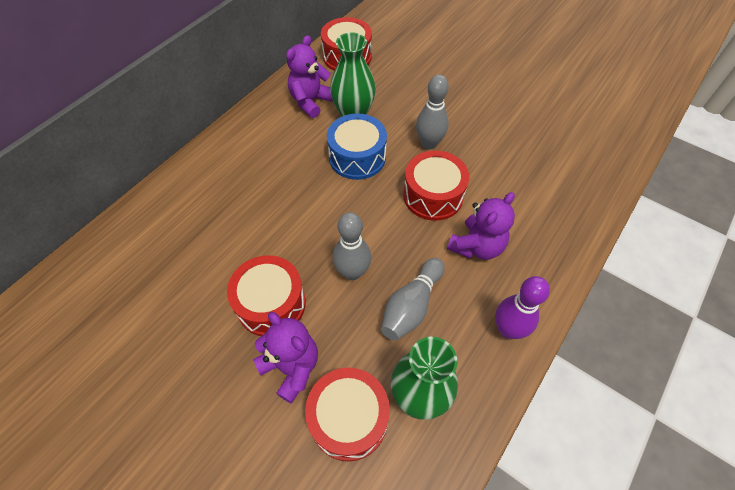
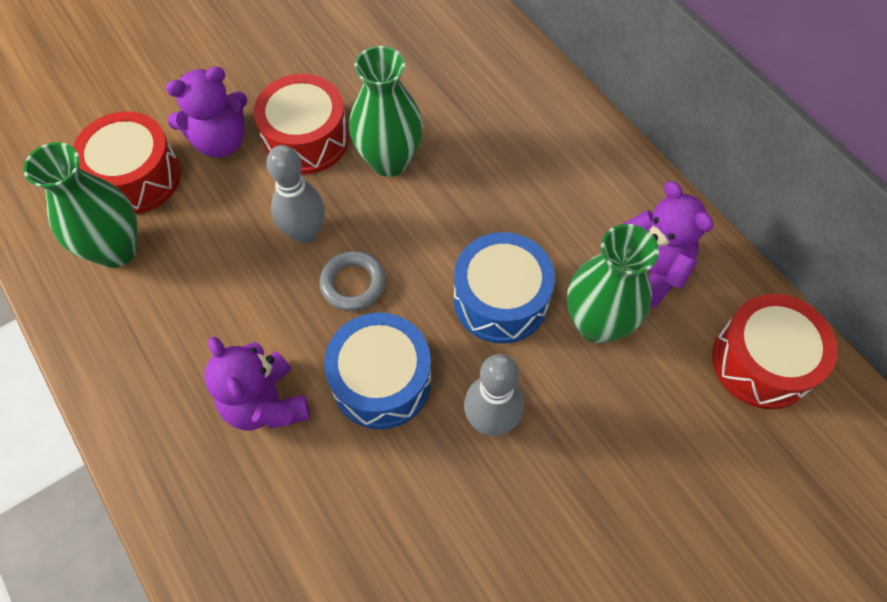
camera: 110 degrees right, 5 degrees up
(275, 243) = (389, 161): none -> green vase
(378, 230) = (353, 284): none -> grey ring
(411, 306) = (224, 282): grey bowling pin -> none
(433, 195) = (381, 381): red drum -> blue drum
(508, 329) = (130, 383): purple bowling pin -> none

